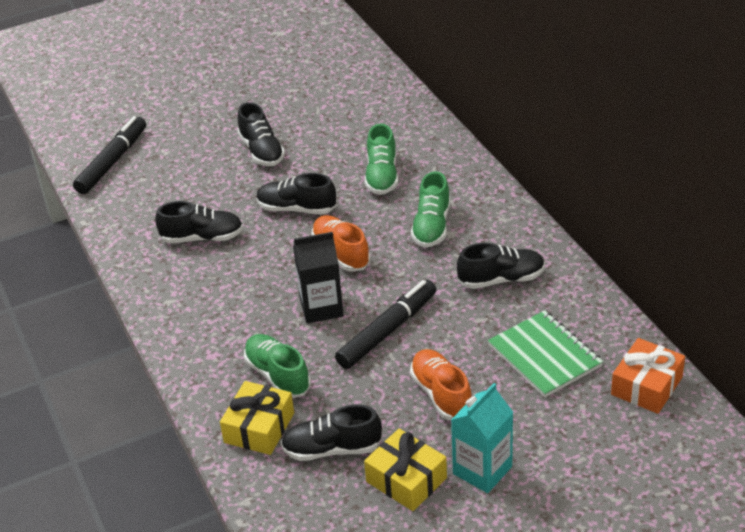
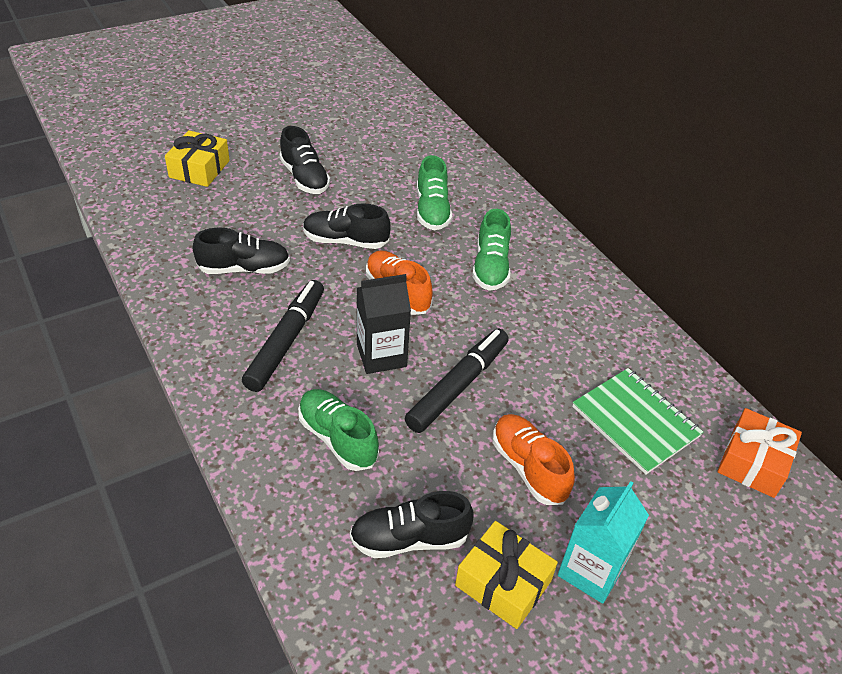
camera: 10 degrees left, 5 degrees up
(112, 162) = (145, 180): black marker -> black marker (286, 341)
(259, 428) = (320, 508): yellow gift -> yellow gift (199, 169)
(501, 279) = (573, 329): black shoe -> none

